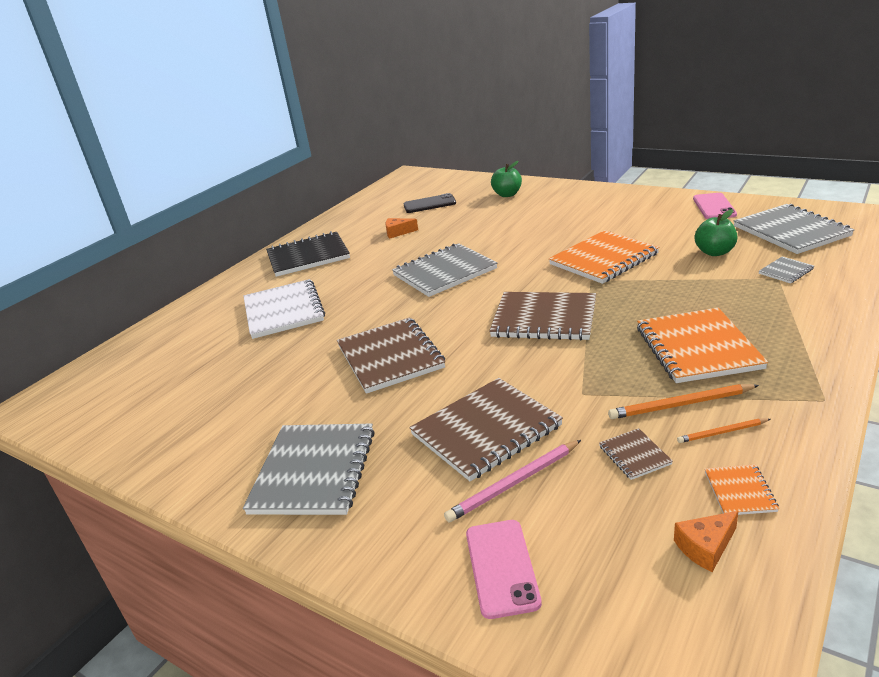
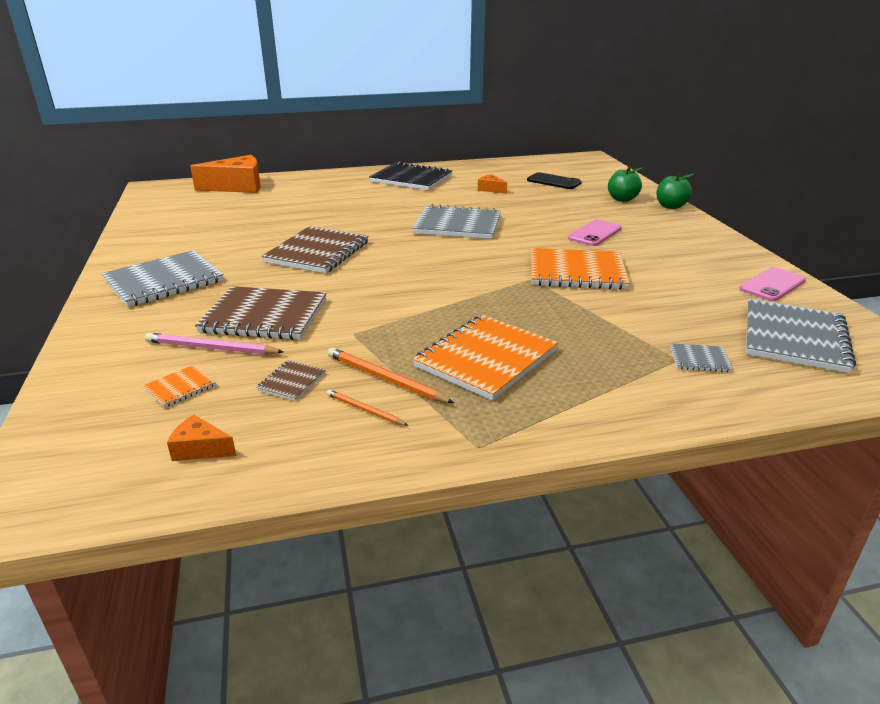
camera: 40 degrees right, 0 degrees up
(143, 351) = (237, 187): none -> orange cheese
(283, 311) = (331, 201): white notebook -> none
(501, 567) = (115, 376): pink phone -> pink phone (594, 233)
(544, 318) = (442, 282): brown notebook -> none
(714, 252) = (676, 314): green apple -> green apple (670, 206)
(740, 491) = (287, 443): orange notebook -> orange notebook (180, 387)

